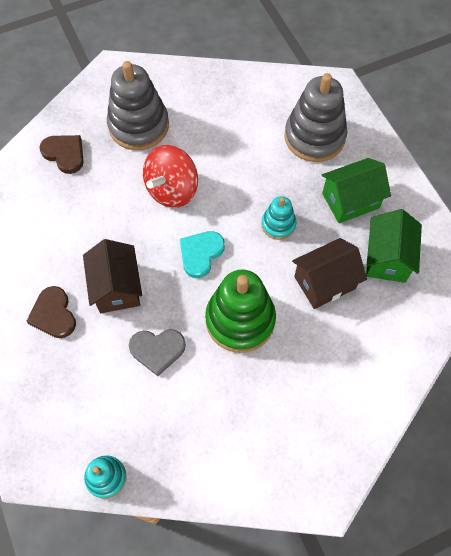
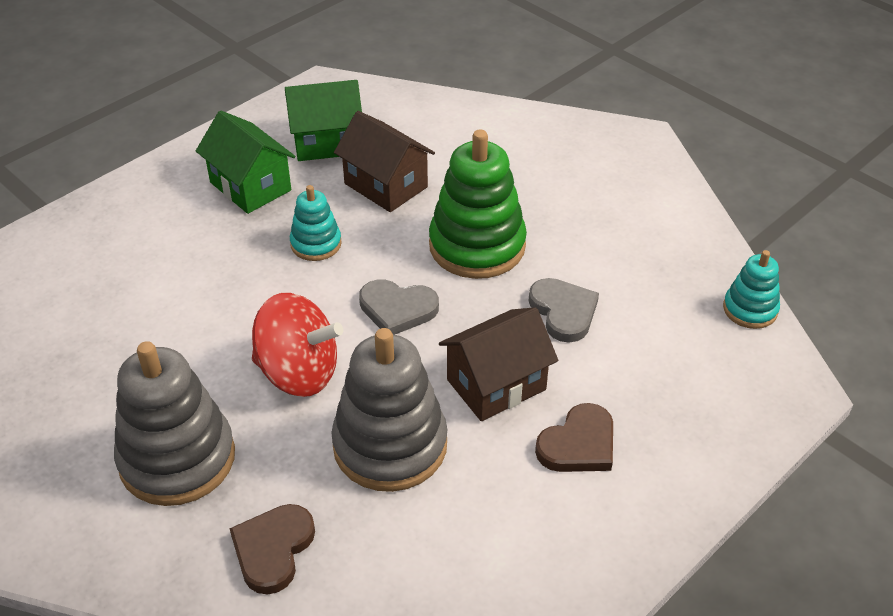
camera: 110 degrees left, 20 degrees down
(200, 254) = (397, 309): turquoise heart -> grey heart
(314, 137) = (147, 240): grey stacking toy -> grey stacking toy (390, 445)

